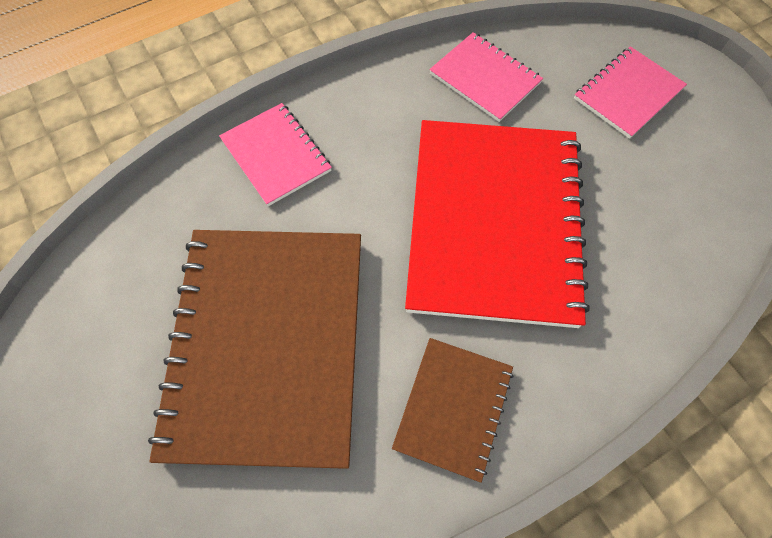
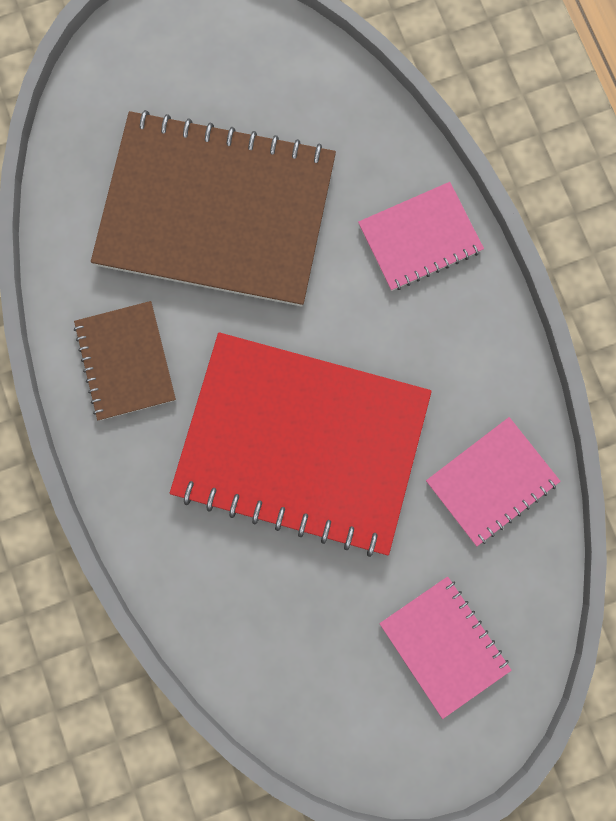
camera: 100 degrees right, 15 degrees up
(453, 408) = (126, 361): brown notebook -> brown notebook turned 45 degrees clockwise

